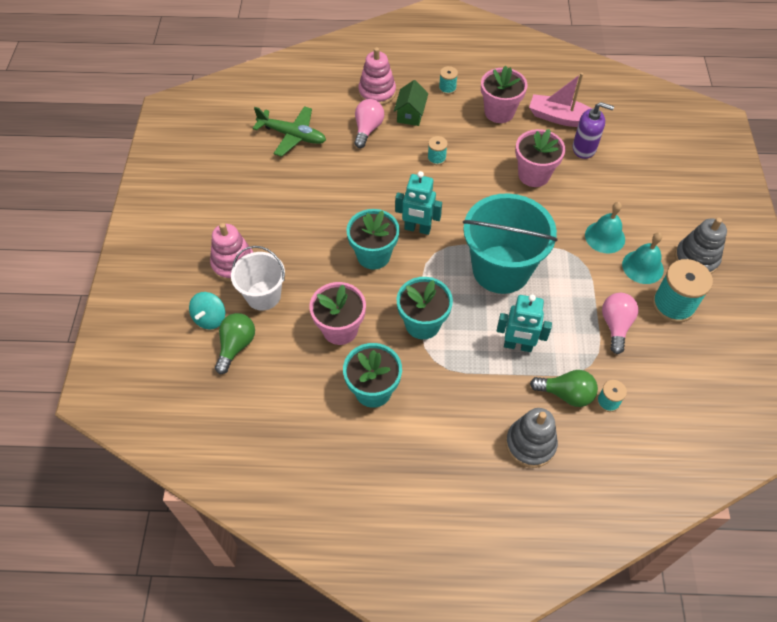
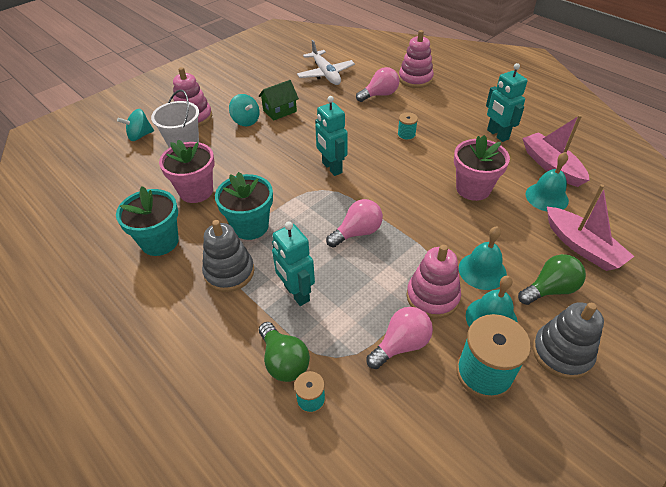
camera: 45 degrees right, 10 degrees down
(236, 346) = (130, 159): green light bulb -> green light bulb (550, 289)
(287, 234) = (246, 121): none -> turquoise spinning top
(292, 135) = (325, 74): green plane -> white plane
(373, 255) = (279, 164): turquoise flower pot -> none
(410, 114) = (423, 102): green house -> green house (280, 111)
(447, 88) = (473, 101): turquoise spool -> none
(499, 112) = (497, 134): pink flower pot -> turquoise robot
(501, 269) = (357, 232): turquoise bucket -> pink light bulb
(530, 444) = (203, 373): grey stacking toy -> grey stacking toy (229, 272)
(584, 148) = (546, 197): purple soap dispenser -> turquoise bell
(597, 279) = (432, 297): none -> pink stacking toy
(639, 174) = (582, 246): none -> pink boat

